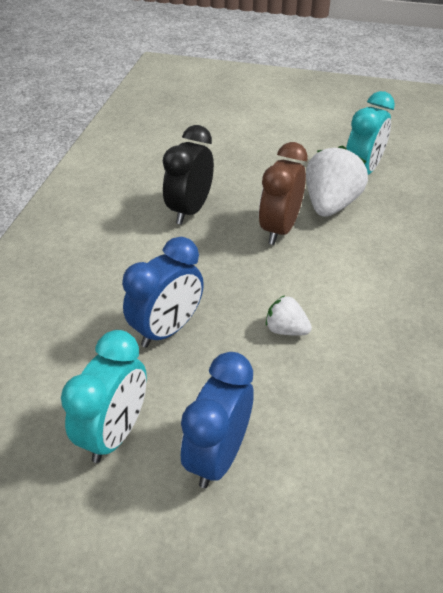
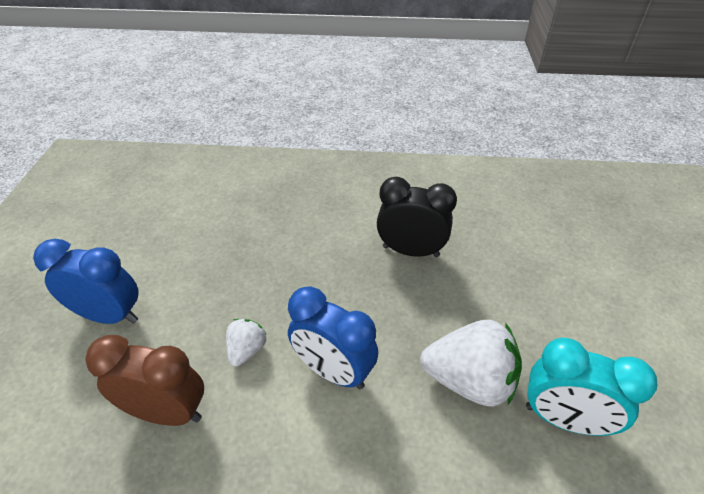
camera: 80 degrees right, 0 degrees up
(115, 432) = (141, 252): turquoise clock -> none
(167, 329) = (244, 262): blue clock -> blue clock (333, 371)
(279, 229) = (403, 330): brown clock -> brown clock (167, 412)

